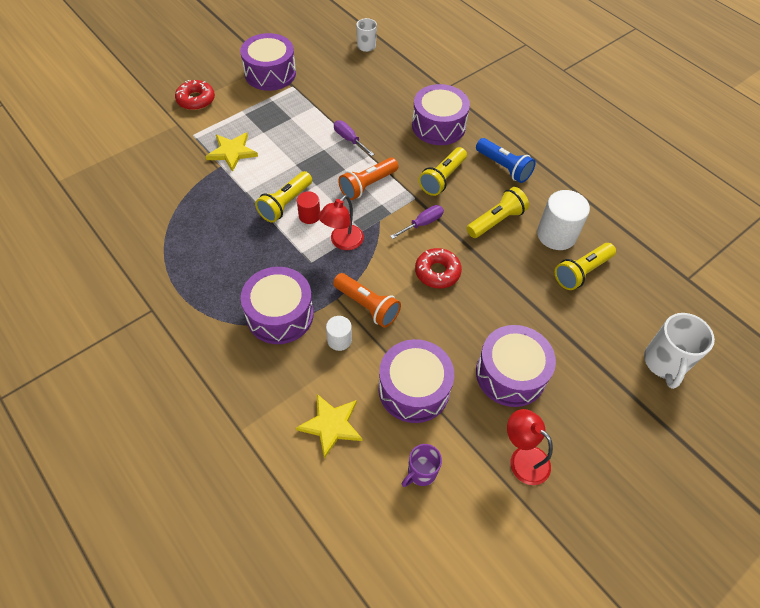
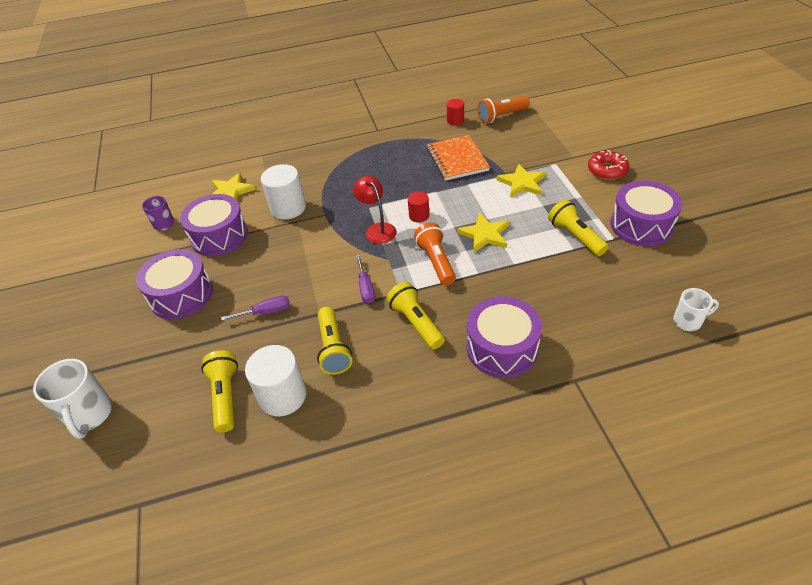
camera: 120 degrees right, 10 degrees down
(118, 234) = (455, 121): none -> red cylinder
(202, 211) = (457, 159): none -> orange notebook
(280, 315) = (331, 183): purple drum -> none
(285, 204) = (441, 204): yellow flashlight -> yellow flashlight (575, 236)
(318, 162) = (485, 234): none -> yellow star
(339, 340) = (288, 208): white cylinder -> white cylinder, size x1.82
(349, 139) = (508, 263): purple screwdriver -> purple screwdriver (266, 312)
(367, 306) = (305, 229): orange flashlight -> orange flashlight (501, 116)
(437, 272) = (306, 281): red donut -> none
(503, 167) = (404, 388): blue flashlight -> none
(523, 458) = (121, 277): red lamp -> none
(664, 363) = (90, 415): white mug -> white mug turned 150 degrees counterclockwise

